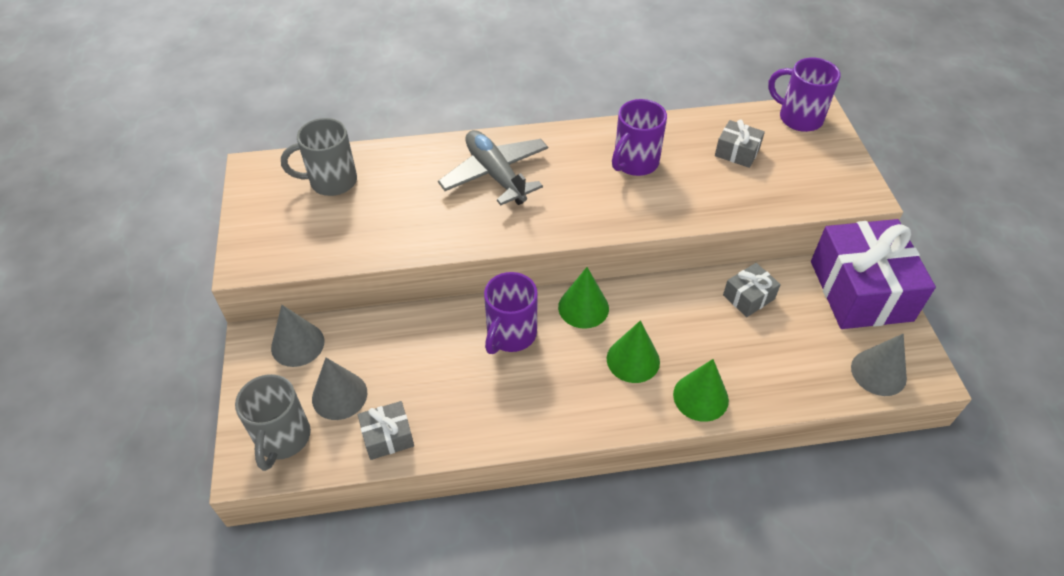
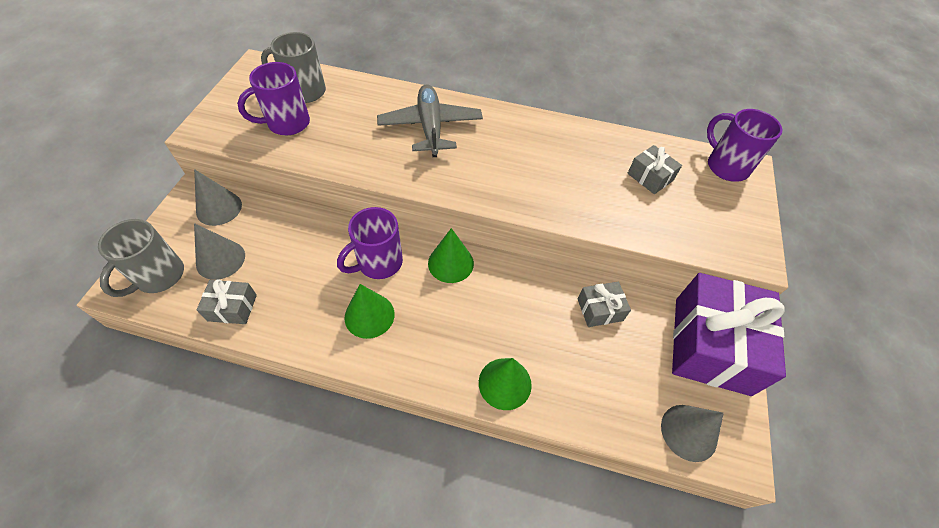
camera: 20 degrees right, 5 degrees up
(633, 360) = (465, 325): green cone -> green cone (369, 315)
(634, 163) = (552, 156): purple mug -> purple mug (287, 123)

